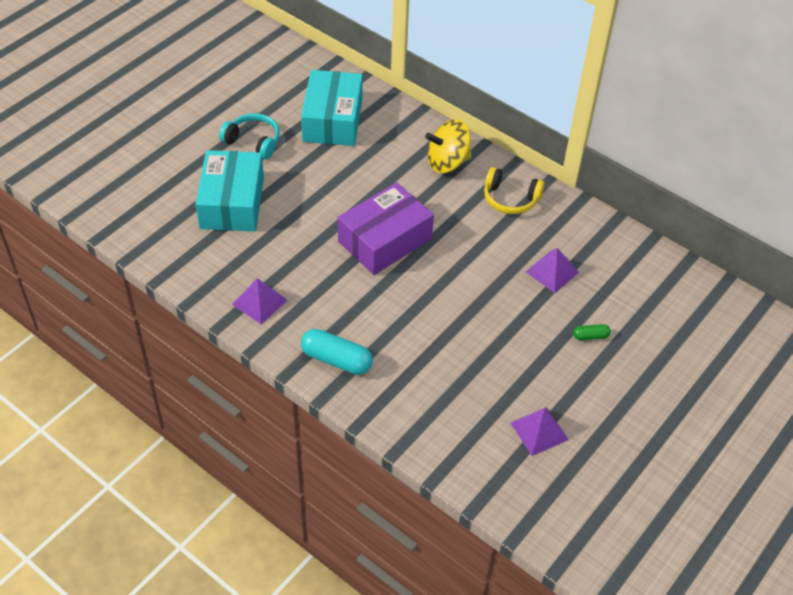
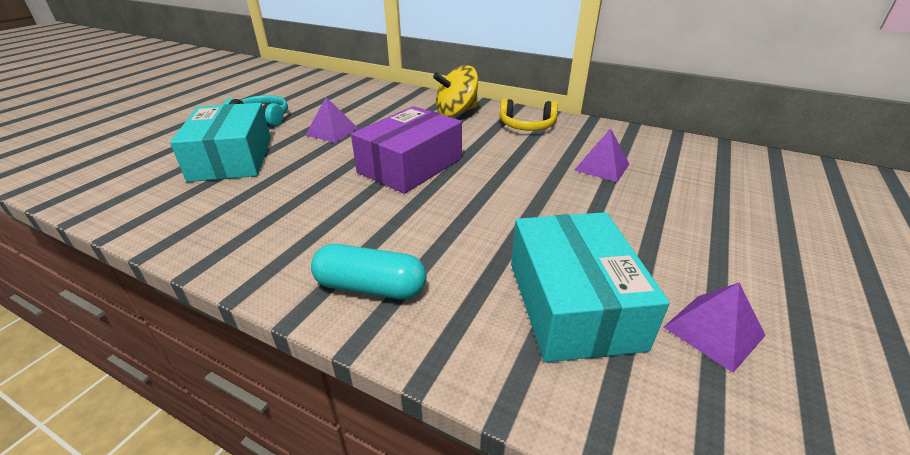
camera: 10 degrees left, 15 degrees down
(259, 302) = (255, 238): purple pyramid -> purple pyramid (332, 131)
(332, 120) = (341, 100): turquoise box -> turquoise box (572, 304)
(590, 336) = (686, 212): green capsule -> none

